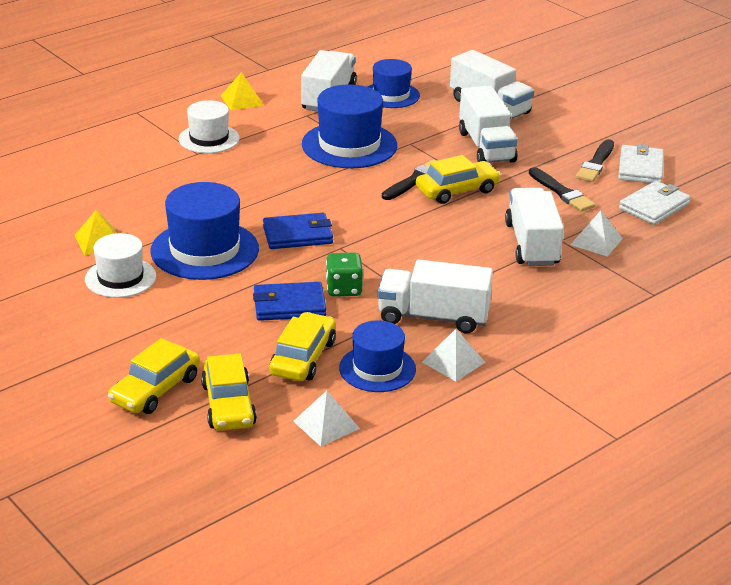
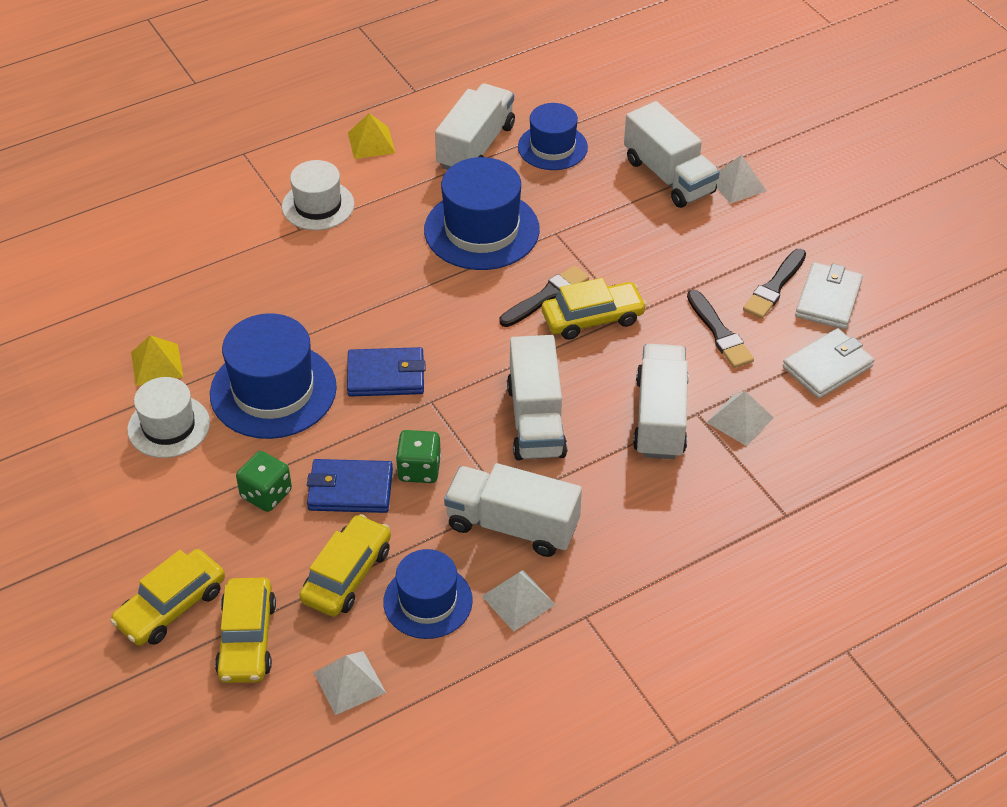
camera: 10 degrees right, 15 degrees up
(218, 313) = (266, 494): none -> green dice
(486, 147) = (647, 246): white truck -> white truck (536, 420)
(545, 108) = (737, 184): none -> white pyramid

